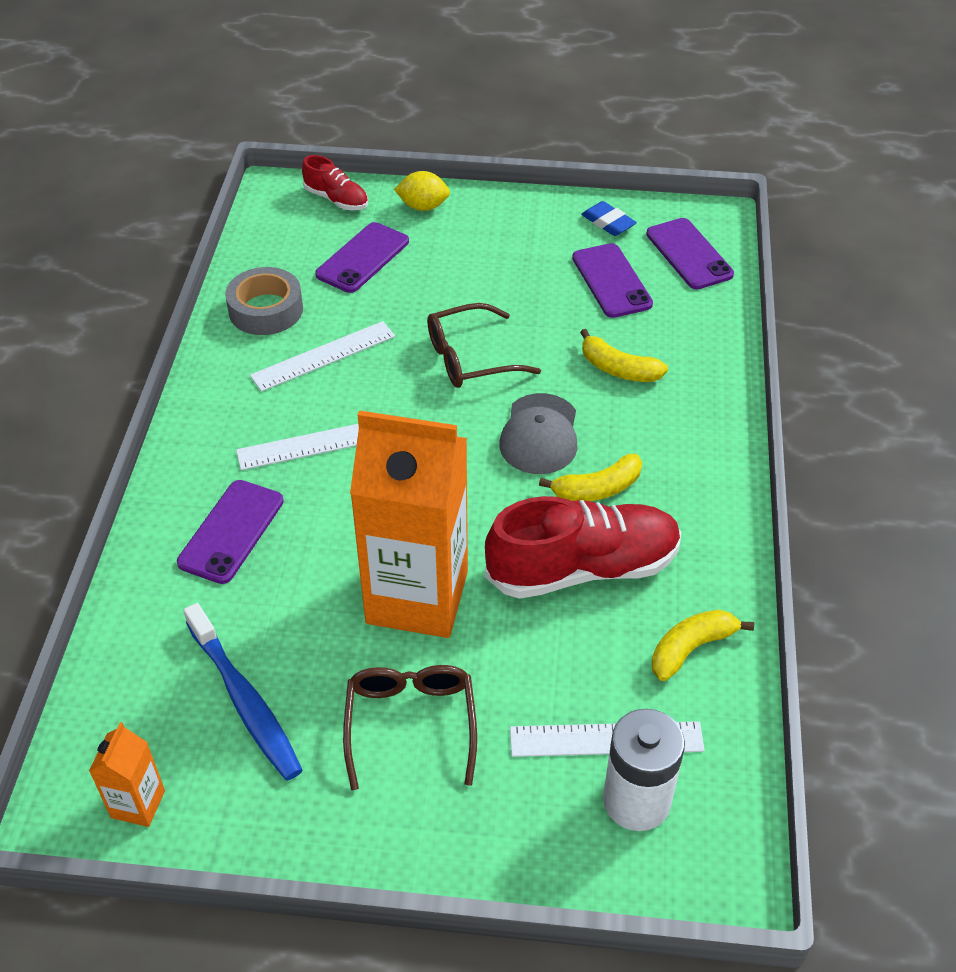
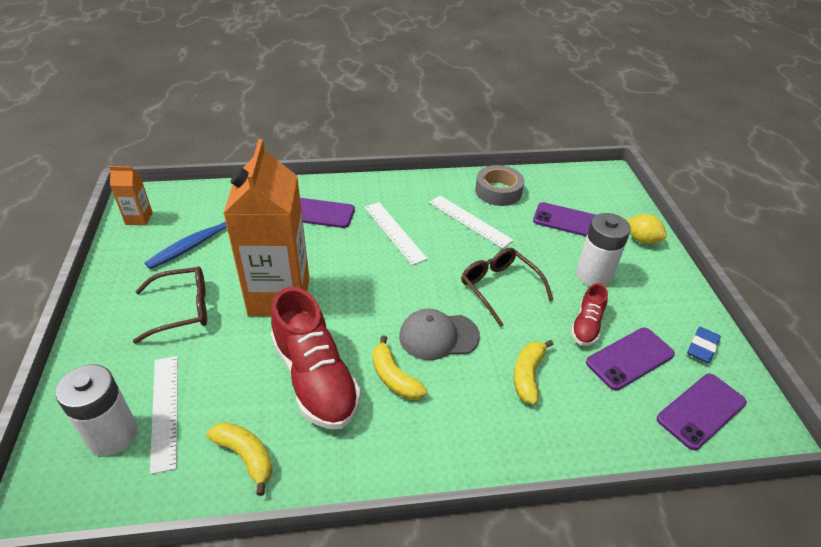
camera: 75 degrees right, 5 degrees down
(336, 199) = (619, 200): red shoe -> red shoe (586, 325)
(423, 206) = (642, 240): yellow lemon -> yellow lemon turned 45 degrees counterclockwise
(472, 267) = (594, 274): none -> white battery

